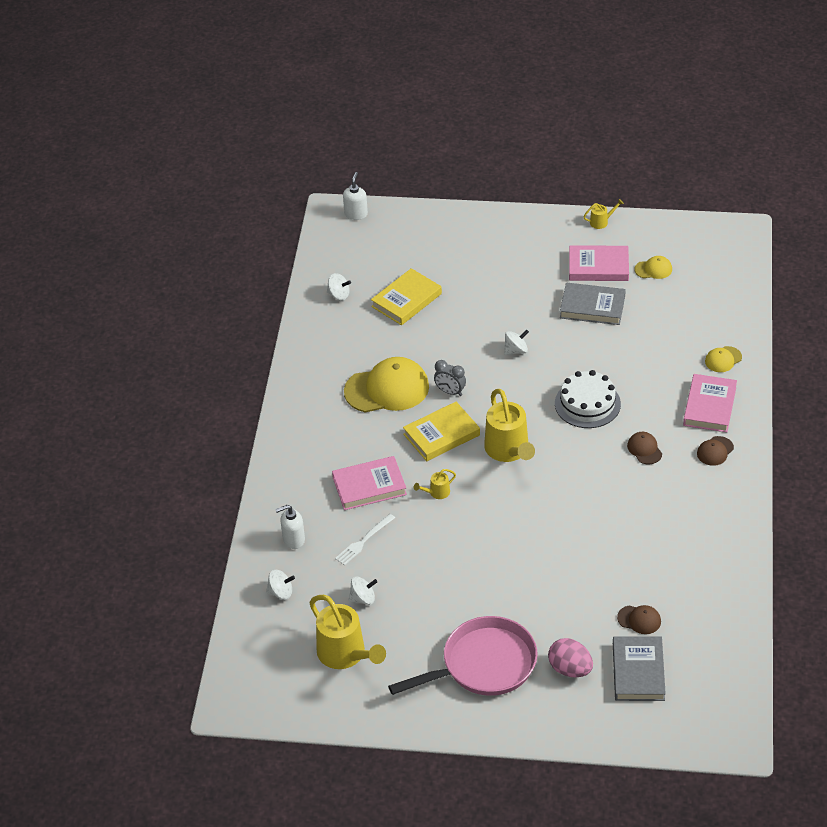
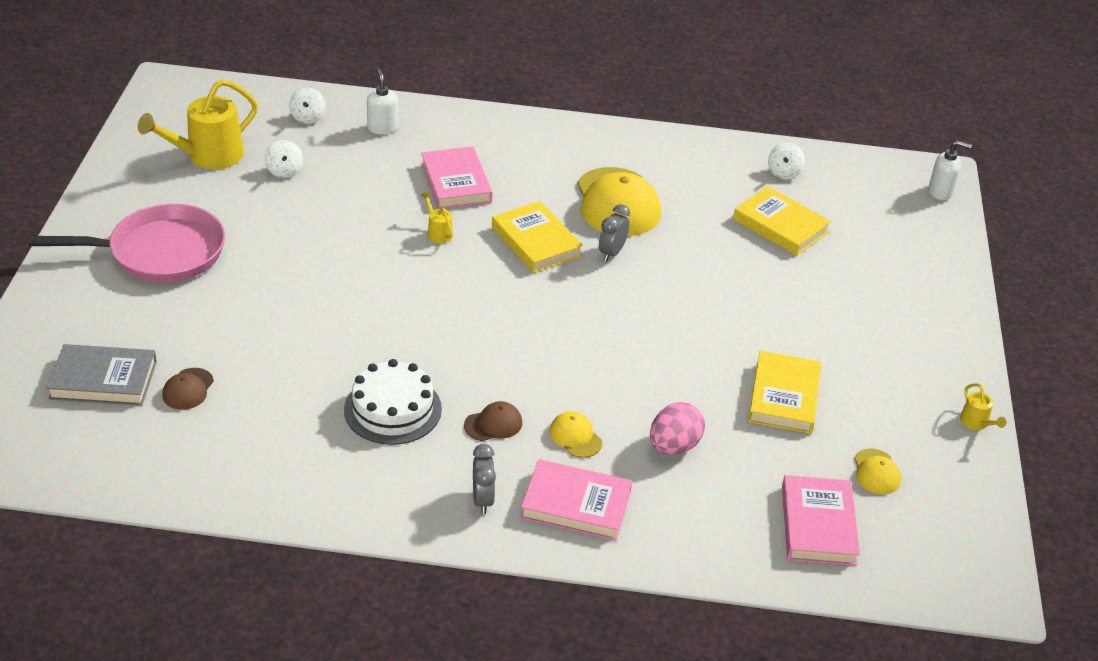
camera: 85 degrees right, 5 degrees down
(364, 541) = (371, 175): white fork -> none
(483, 665) = (159, 252): pink pan -> pink pan turned 75 degrees counterclockwise
(509, 451) = (502, 296): yellow watering can -> none
(516, 350) = (690, 315): white spinning top -> none
(570, 669) = (128, 321): pink egg -> pink egg (673, 446)
(587, 404) = (586, 375): white cake -> white cake (392, 409)
(592, 307) = (784, 397): grey book -> yellow book
(598, 267) = (872, 411): pink book -> pink book (818, 525)
(715, 451) = (482, 500): brown cap -> grey clock
(723, 359) = (678, 532): yellow cap -> yellow cap (575, 437)

